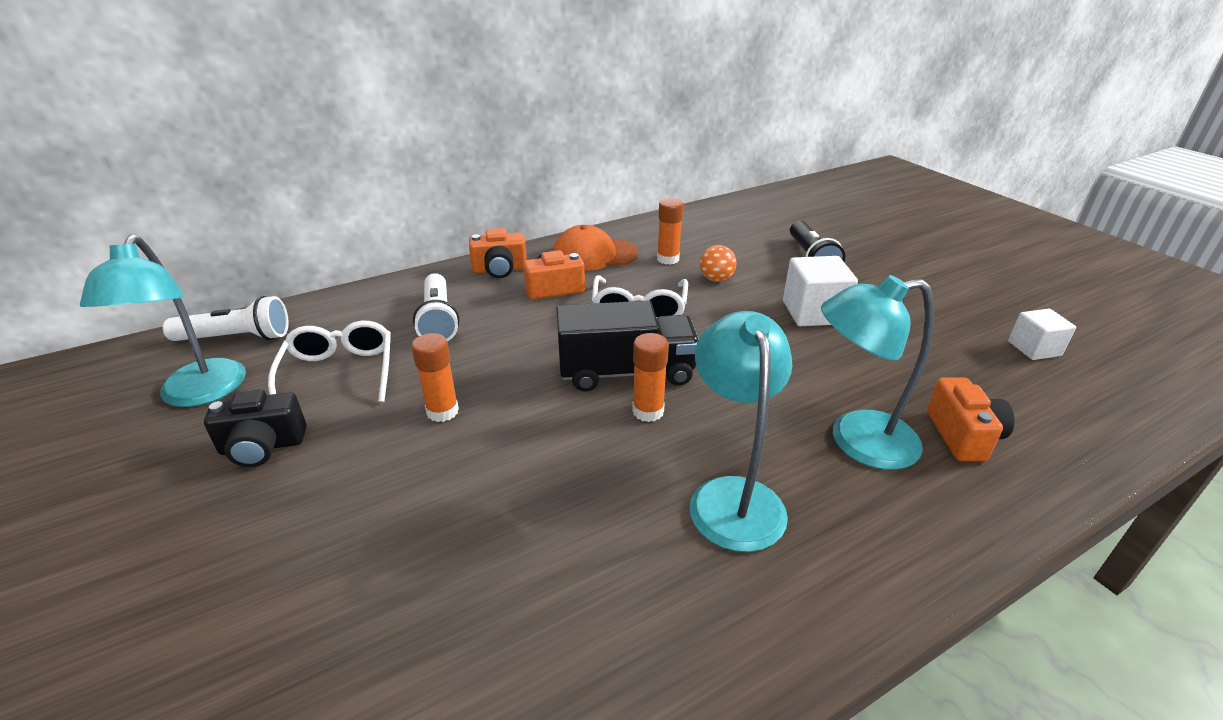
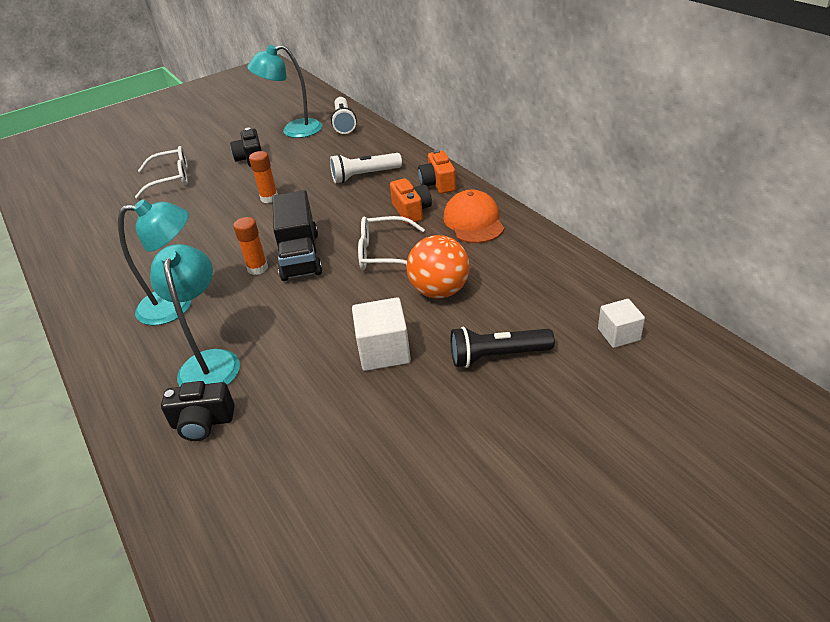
camera: 90 degrees right, 5 degrees up
(339, 372) = (308, 160): white glasses -> white glasses (171, 178)
(668, 259) = (474, 261): orange glue stick -> none
(716, 279) = (439, 291): orange ball -> orange ball, size x1.81
(963, 435) = (203, 422): orange camera -> black camera
(1034, 348) = (319, 514): white cube -> white cube (618, 334)

